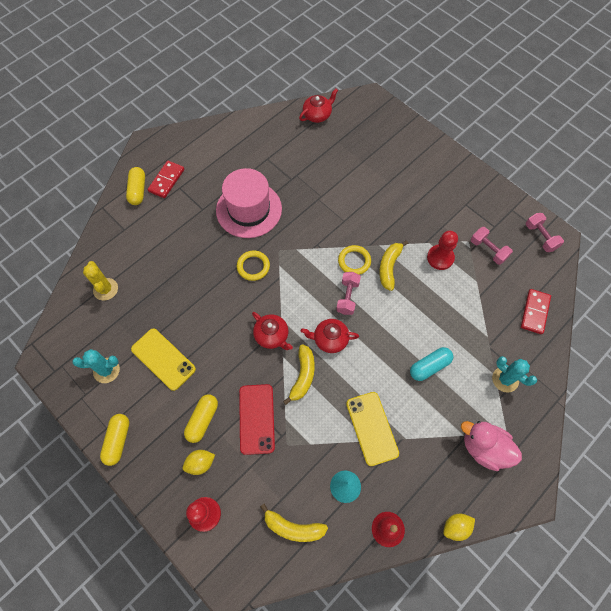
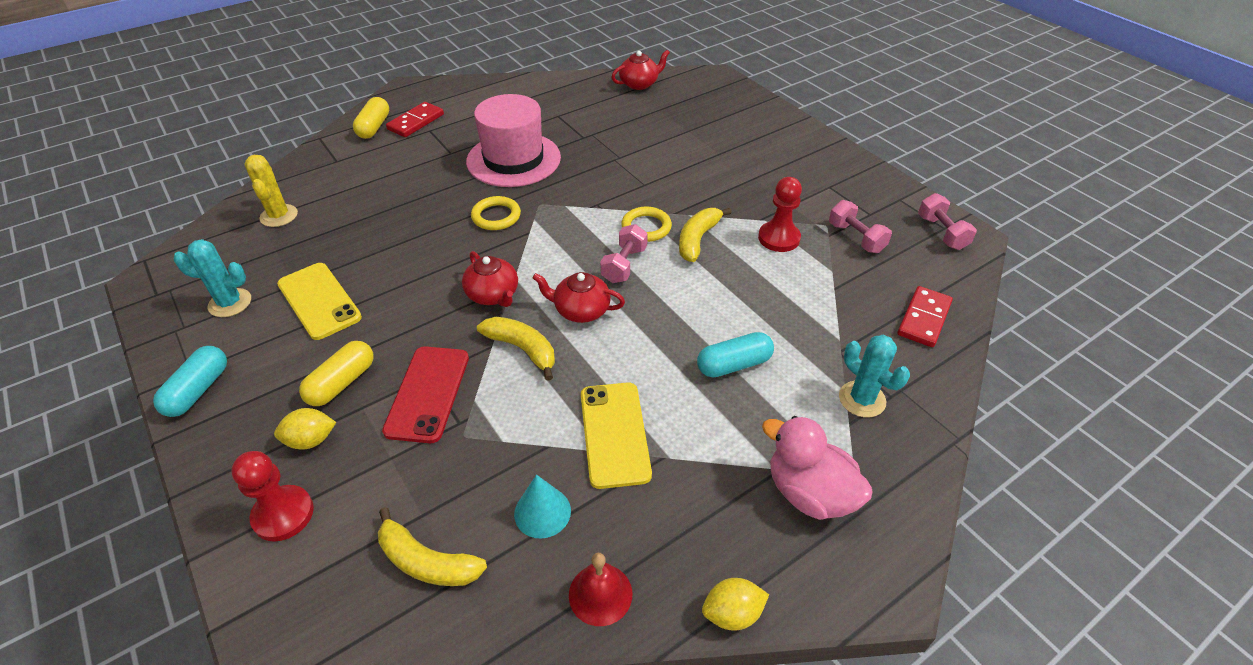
camera: 10 degrees right, 20 degrees down
(118, 441) = (198, 390): yellow capsule -> turquoise capsule
(303, 376) = (522, 349): yellow banana -> yellow banana turned 75 degrees counterclockwise

